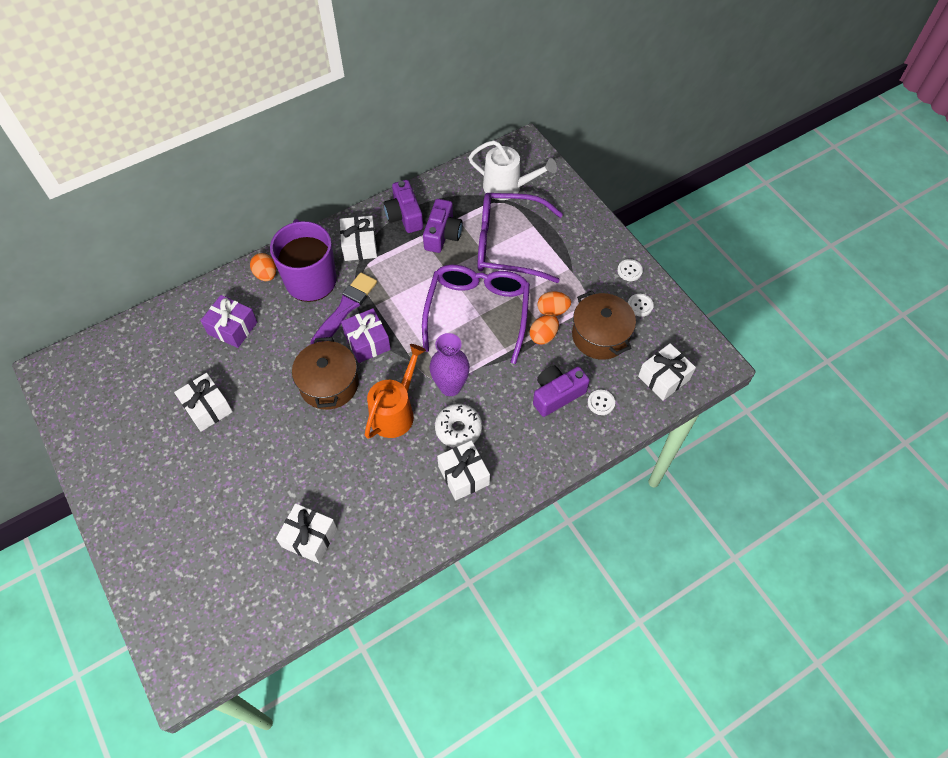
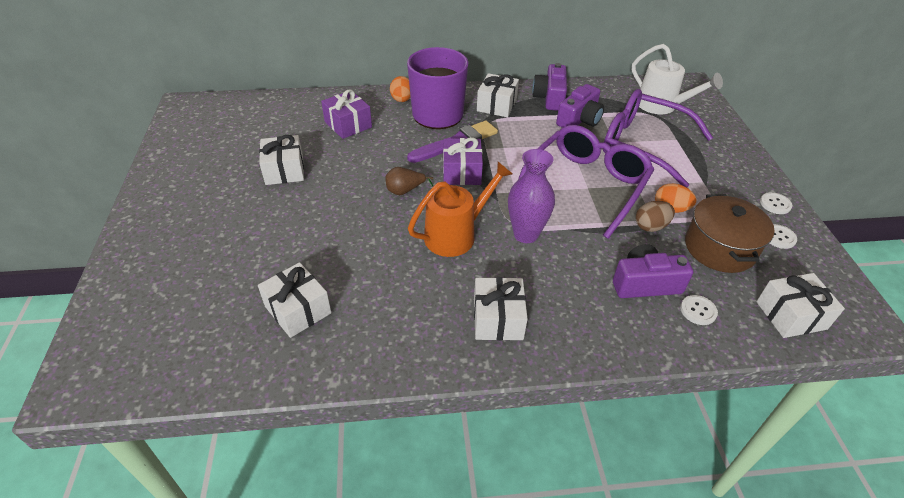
camera: 25 degrees right, 15 degrees down
(329, 384) = (405, 191): brown pot -> brown pear
(458, 429) = (515, 274): white donut -> none
(543, 336) = (651, 226): orange egg -> brown egg

